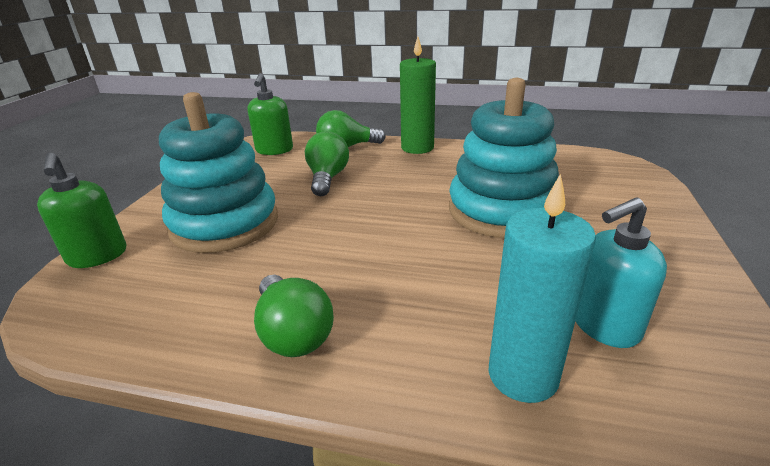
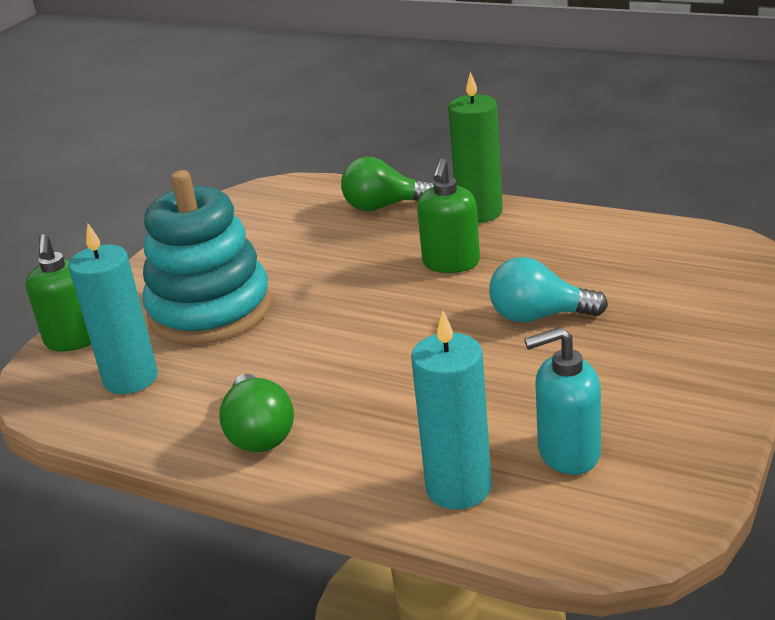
camera: 15 degrees right, 0 degrees up
(153, 288) = (131, 378): none -> turquoise candle
(274, 150) = (287, 205): green soap dispenser -> green soap dispenser (451, 263)
(327, 178) = (343, 255): green light bulb -> none
(501, 211) = (539, 316): turquoise stacking toy -> turquoise light bulb

